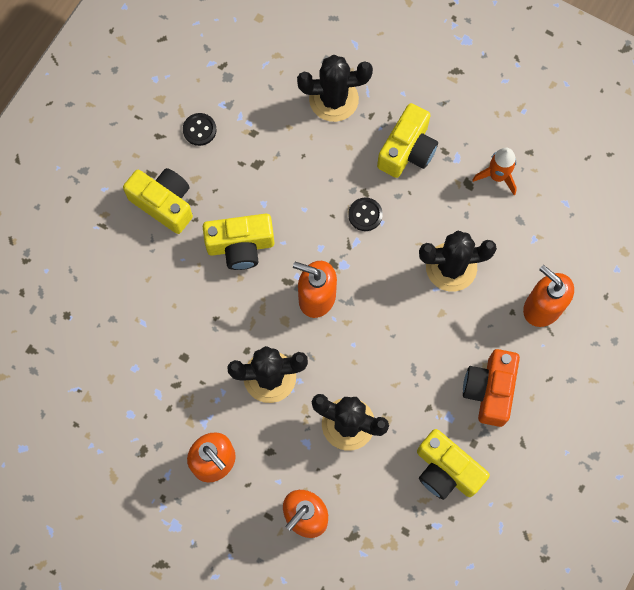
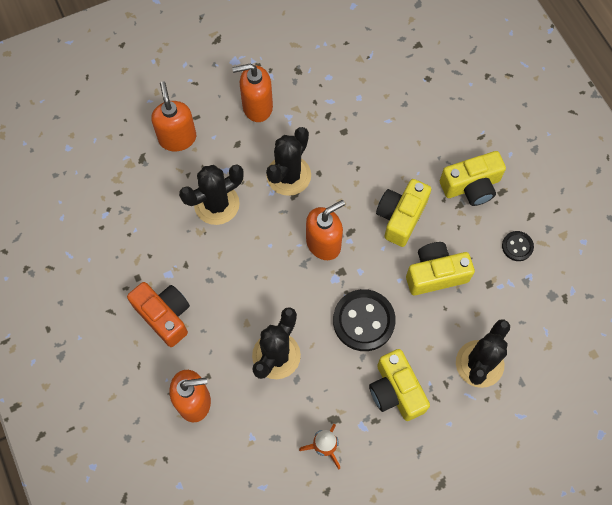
camera: 125 degrees right, 5 degrees down
(365, 215) = (363, 321): black button -> black button, size x1.94
(446, 470) = (134, 246): yellow camera -> yellow camera (435, 274)

